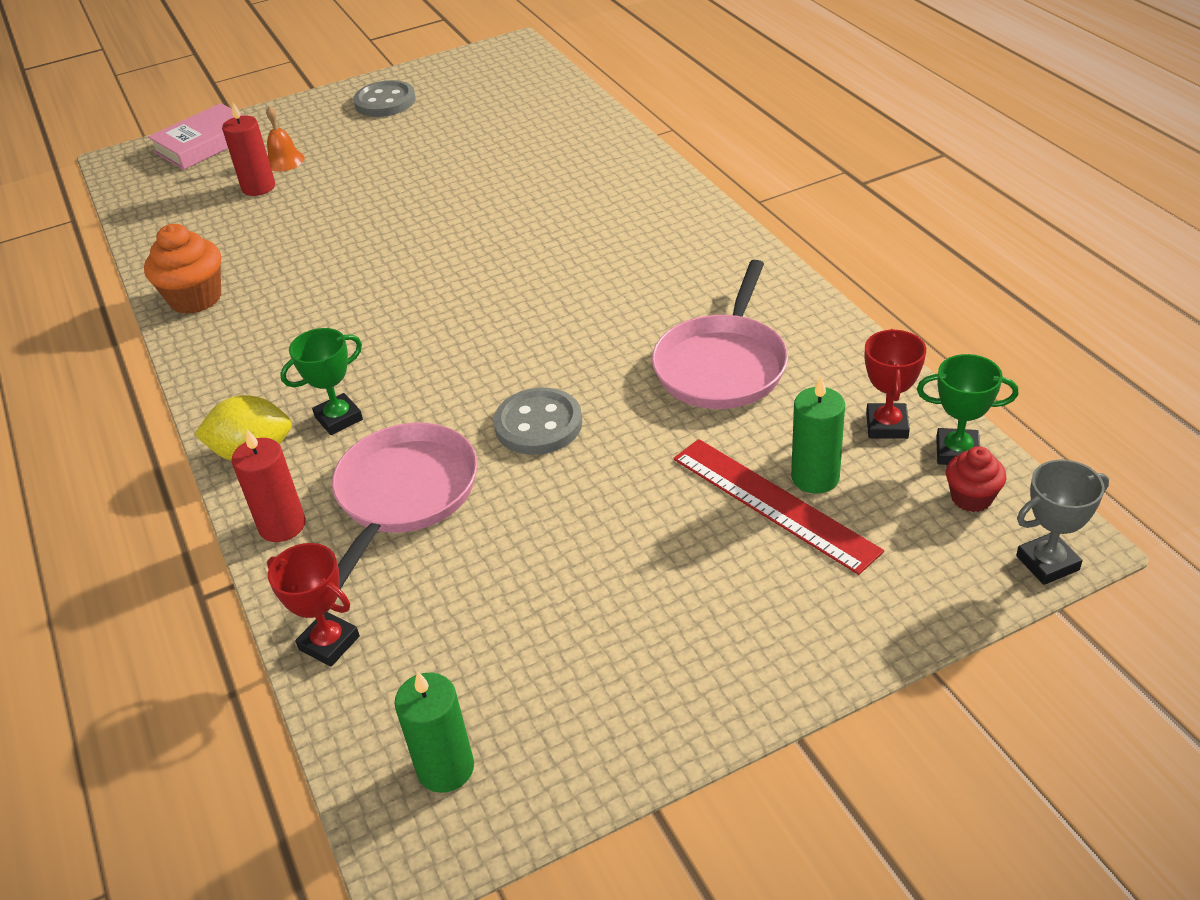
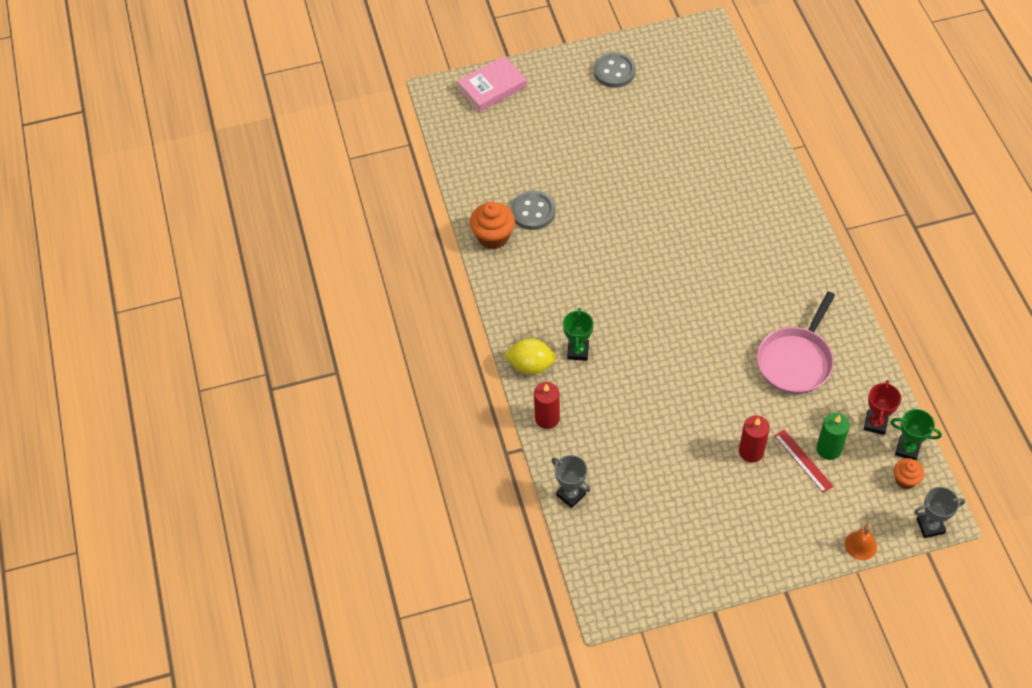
camera: 10 degrees right, 15 degrees up
(258, 187) = (529, 142): red candle -> red candle (751, 451)
(284, 161) = (545, 119): orange bell -> orange bell (860, 545)
(329, 643) = (571, 494): red trophy -> grey trophy
(339, 418) = (578, 351): green trophy -> green trophy turned 60 degrees counterclockwise
(404, 494) = (612, 412): pink pan -> none
(445, 768) = (623, 572): green candle -> none
(538, 424) = (687, 380): grey button -> grey button (533, 211)
(773, 504) = (803, 461): red ruler -> red ruler, size x0.62
(971, 498) = (905, 480): red cupcake -> orange cupcake

